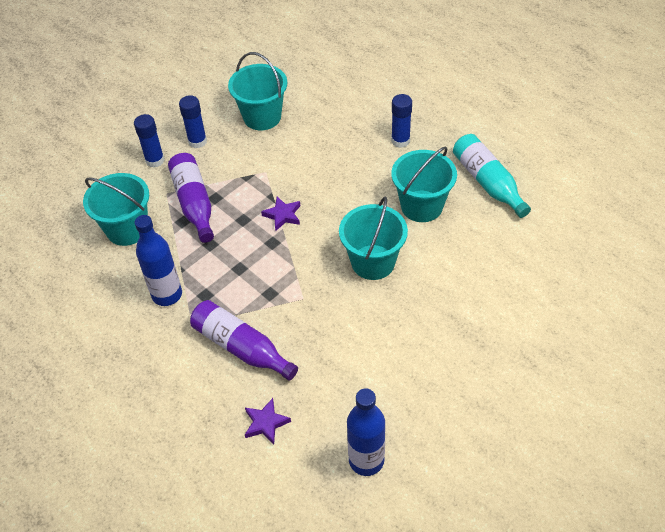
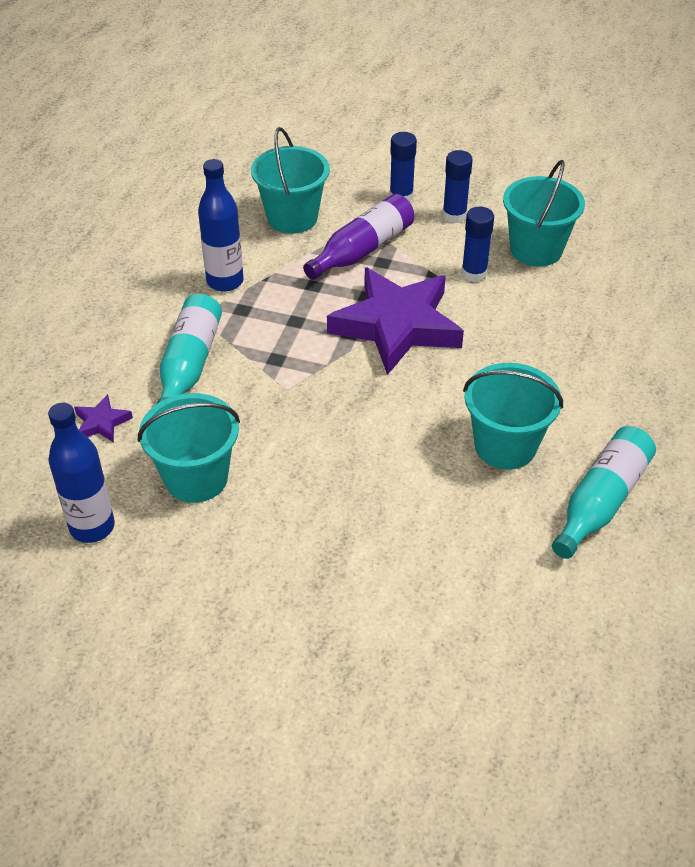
camera: 60 degrees right, 5 degrees down
(241, 347) = (189, 365): purple bottle -> turquoise bottle
(283, 215) = (396, 325): purple star -> purple star, size x2.49
(373, 262) = (380, 431): turquoise bucket -> turquoise bucket (196, 478)
(400, 141) = (603, 385): blue glue stick -> blue glue stick (474, 273)

